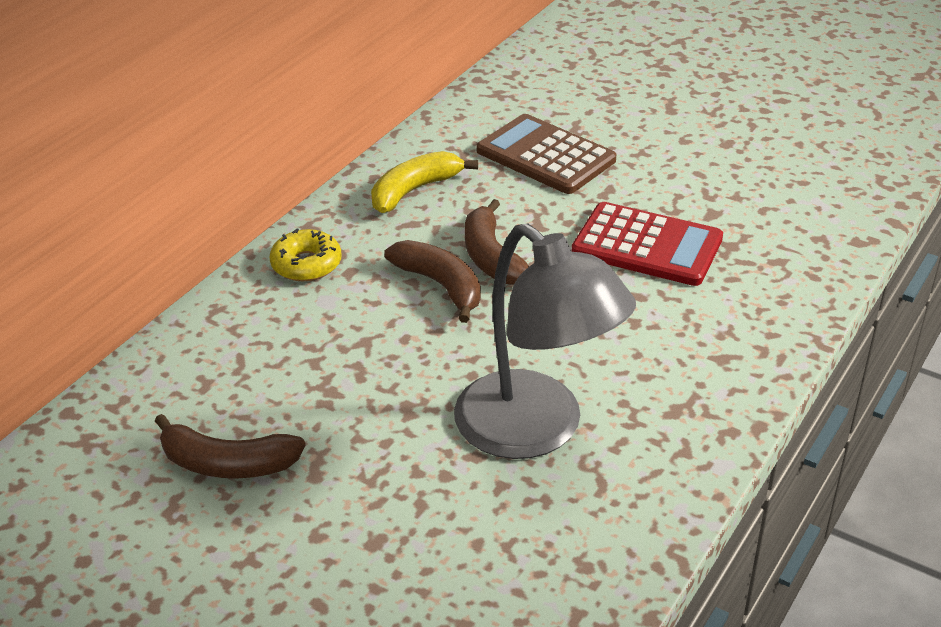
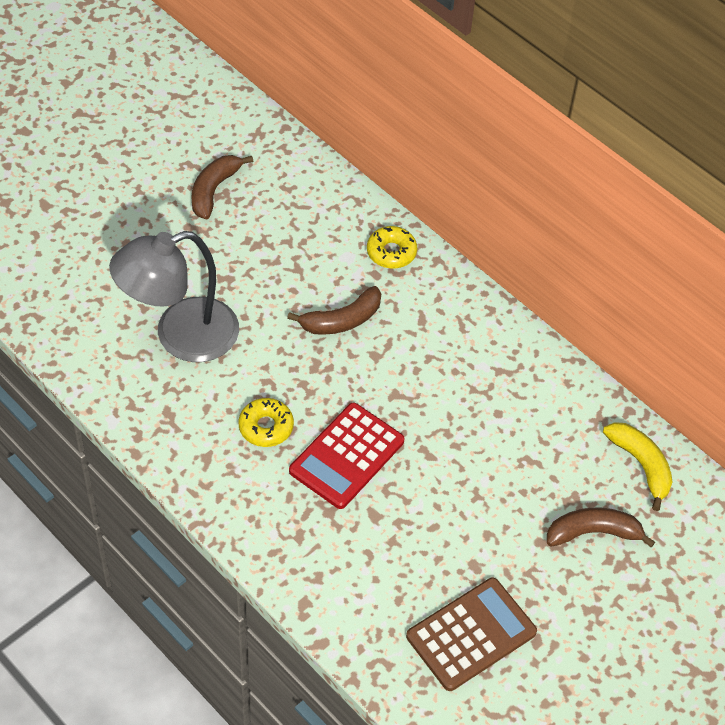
camera: 100 degrees right, 15 degrees up
(414, 190) = (464, 329): yellow banana -> yellow banana (641, 465)
(491, 257) = (364, 356): brown banana -> brown banana (593, 533)
(546, 155) = (490, 426): brown calculator -> brown calculator (471, 634)
(644, 316) = (266, 427): none -> yellow donut

